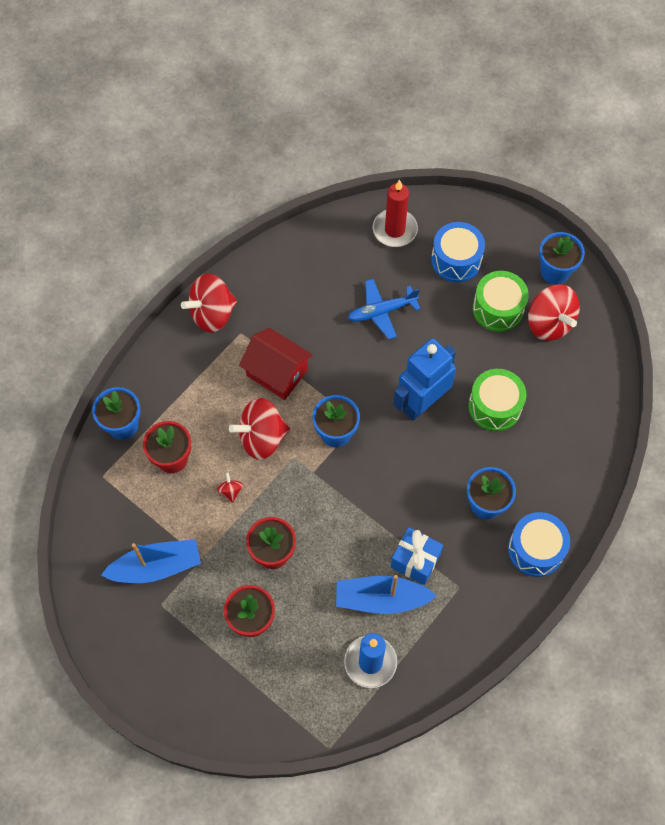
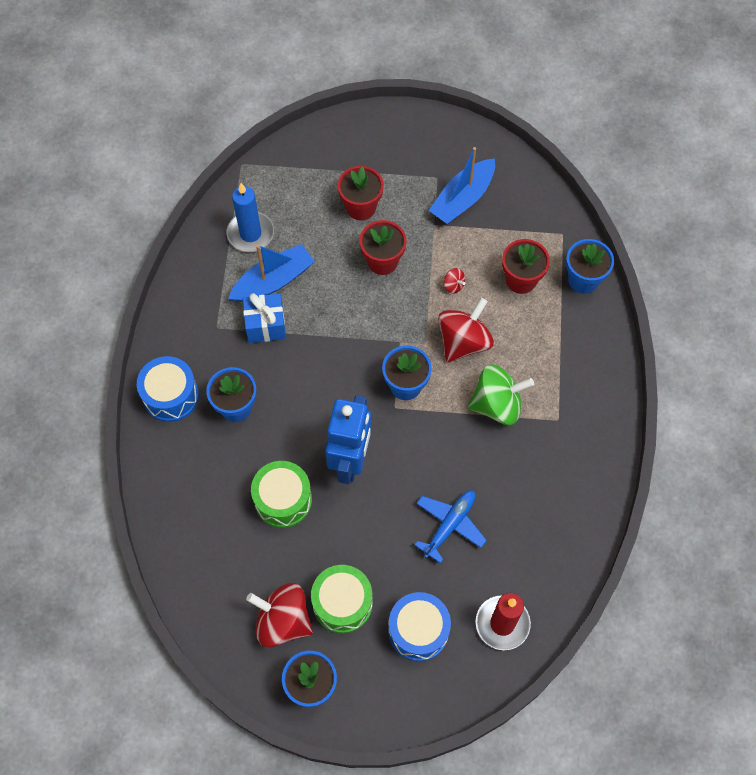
camera: 145 degrees right, 0 degrees up
(212, 314) = (597, 420): red spinning top -> none
(277, 373) = (497, 405): red house -> green spinning top

